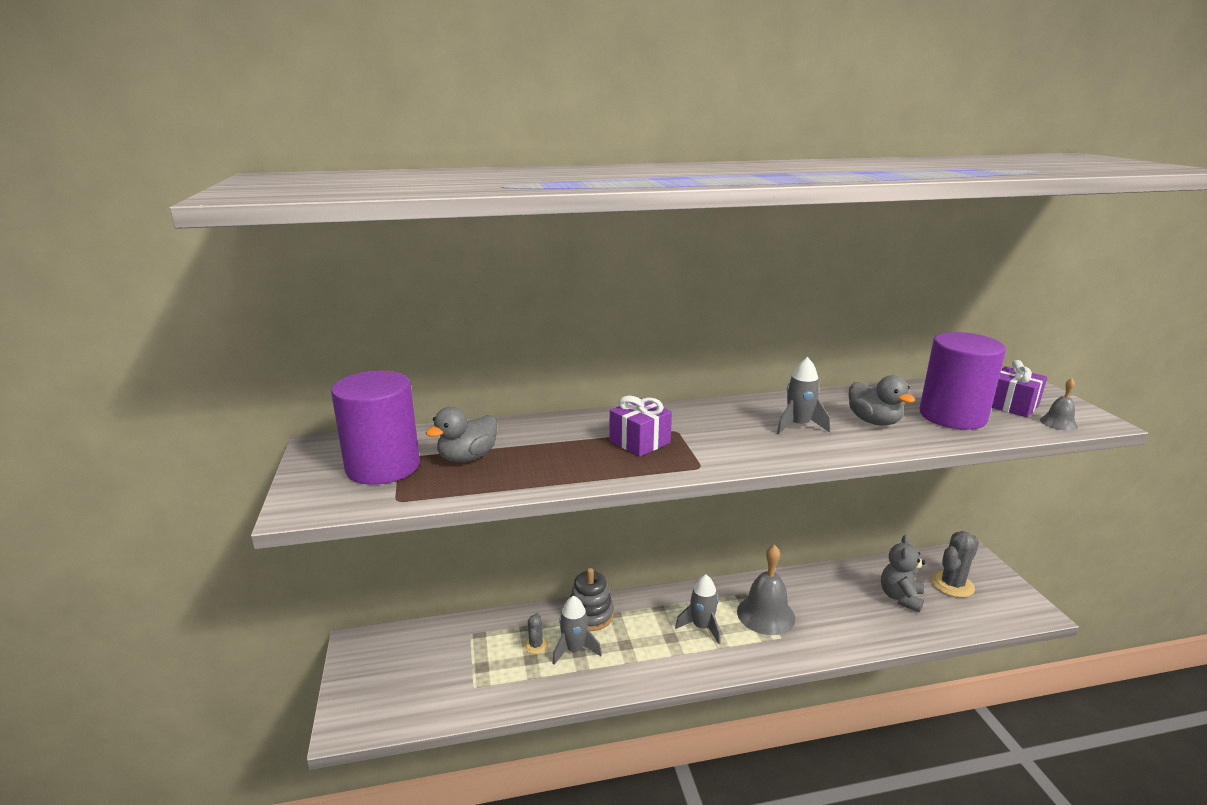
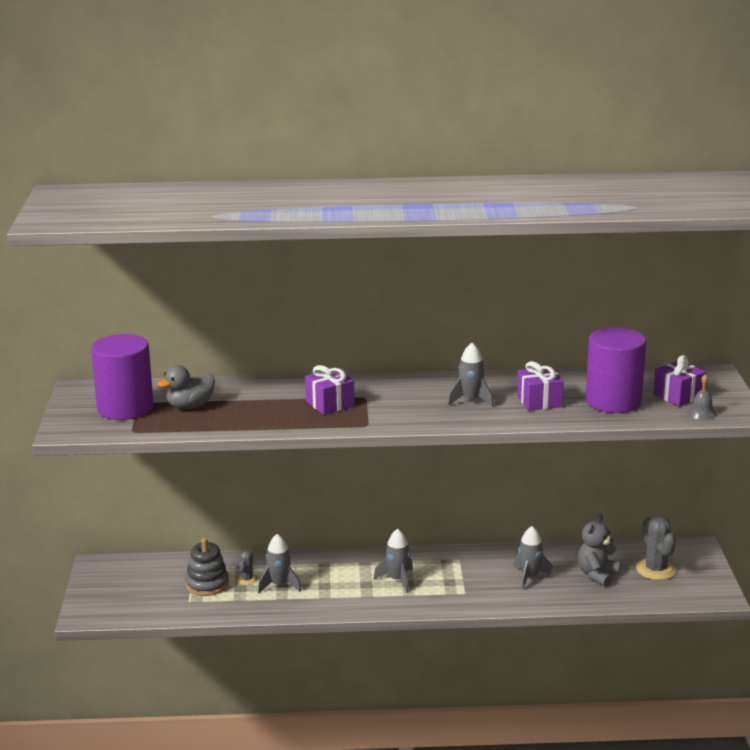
camera: 10 degrees right, 0 degrees up
(590, 615) = (301, 563): grey stacking toy -> grey stacking toy (207, 584)
(765, 614) = (461, 576): grey bell -> none
(836, 608) = (529, 577): none -> grey rocket
(874, 421) = (539, 401): grey duck -> purple gift
(952, 584) = (655, 570): grey cactus -> grey cactus turned 75 degrees counterclockwise

